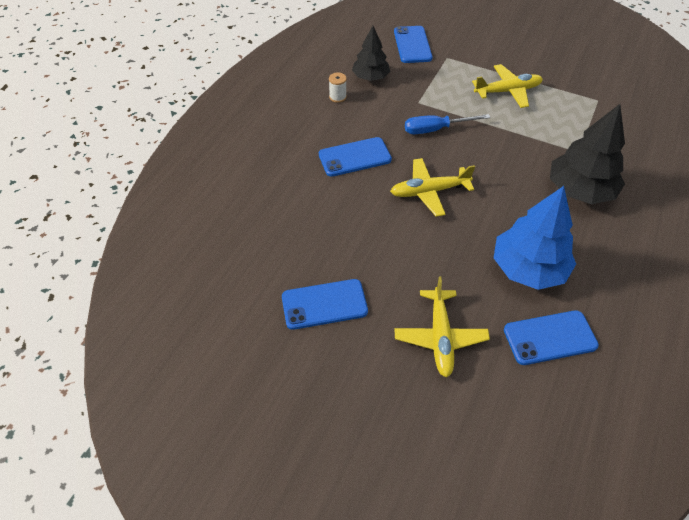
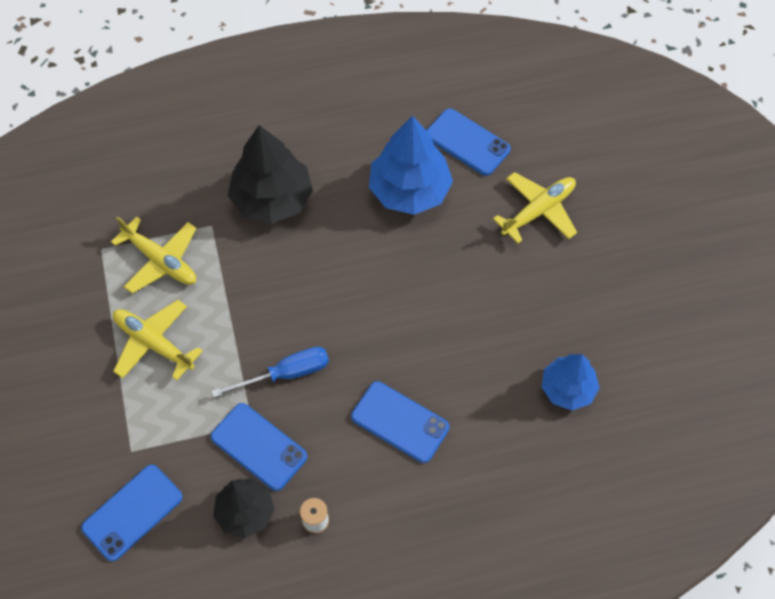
camera: 130 degrees left, 10 degrees up
(287, 247) = (567, 388): none -> blue tree
(324, 304) = (592, 311): blue phone -> blue phone (259, 447)
(429, 191) = (387, 319): yellow plane -> yellow plane (161, 261)
(435, 129) = (286, 374): blue screwdriver -> blue screwdriver turned 60 degrees counterclockwise

